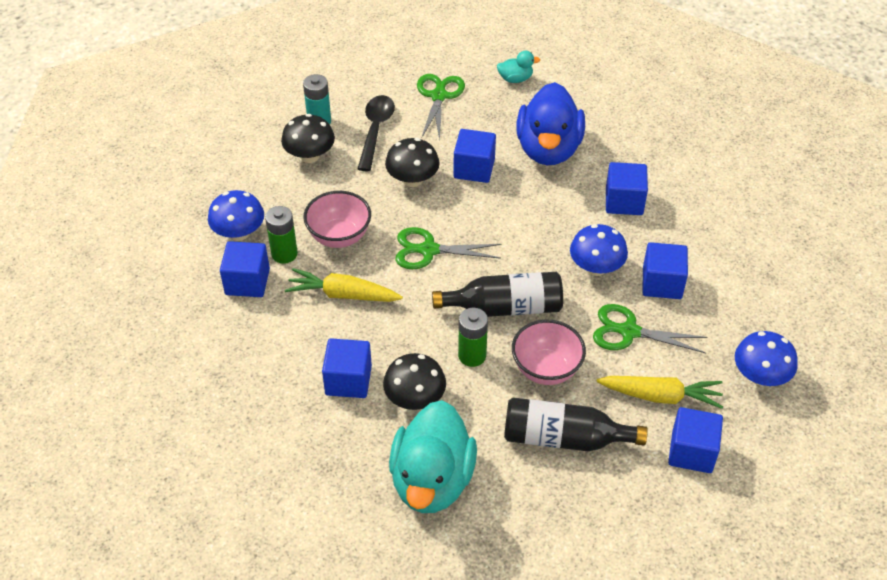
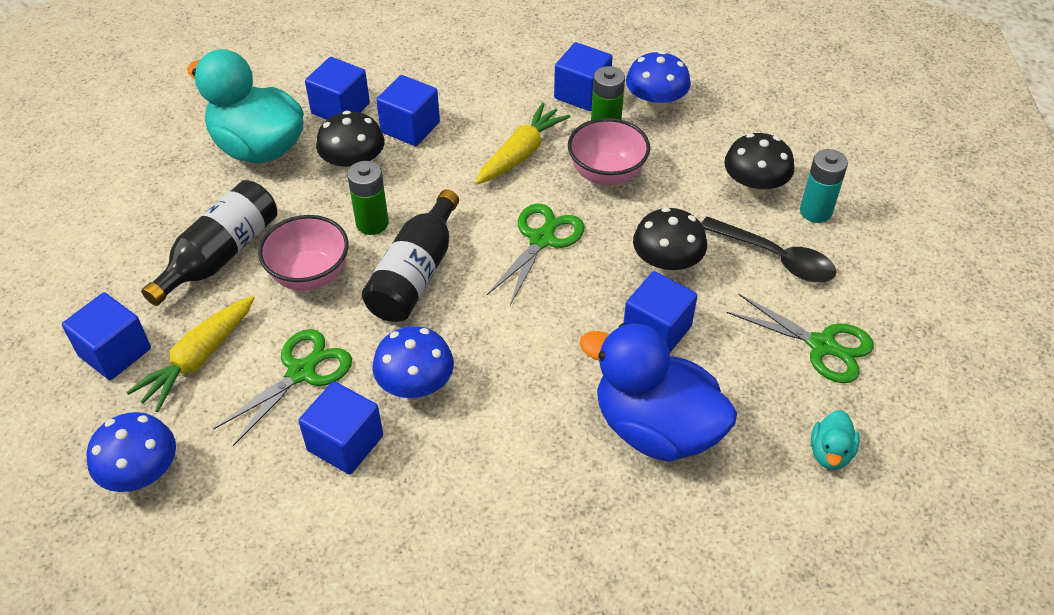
camera: 115 degrees right, 0 degrees up
(624, 201) = (507, 471): blue cube -> blue cube (340, 108)

